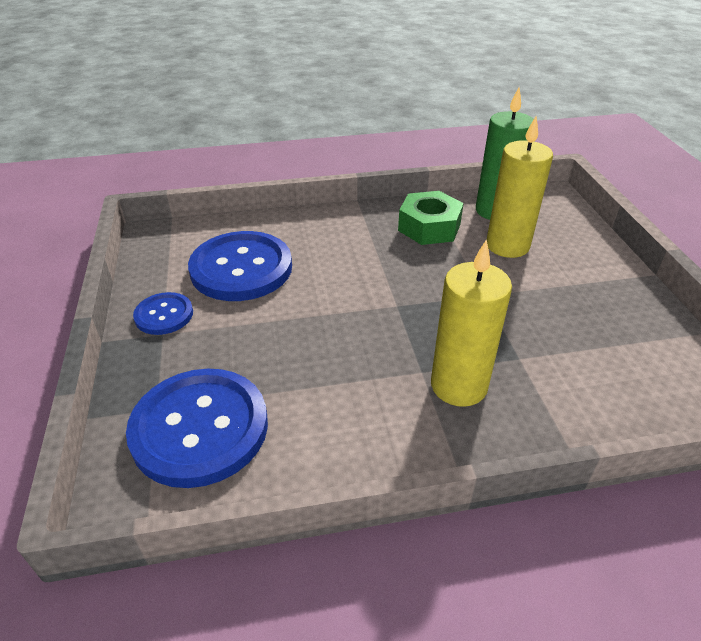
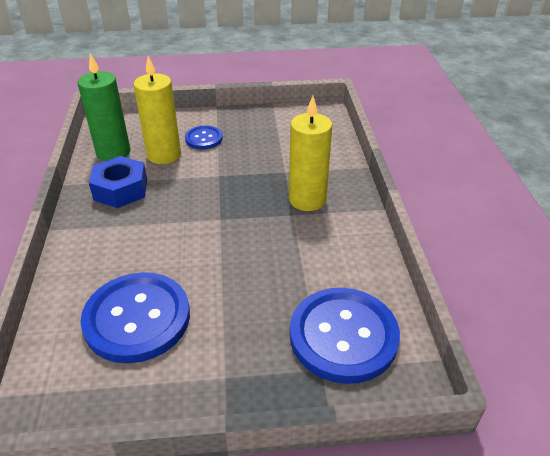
camera: 85 degrees left, 0 degrees up
(164, 315) = (197, 379): blue button -> blue button (204, 139)
(429, 227) = (120, 189): green nut -> blue nut

